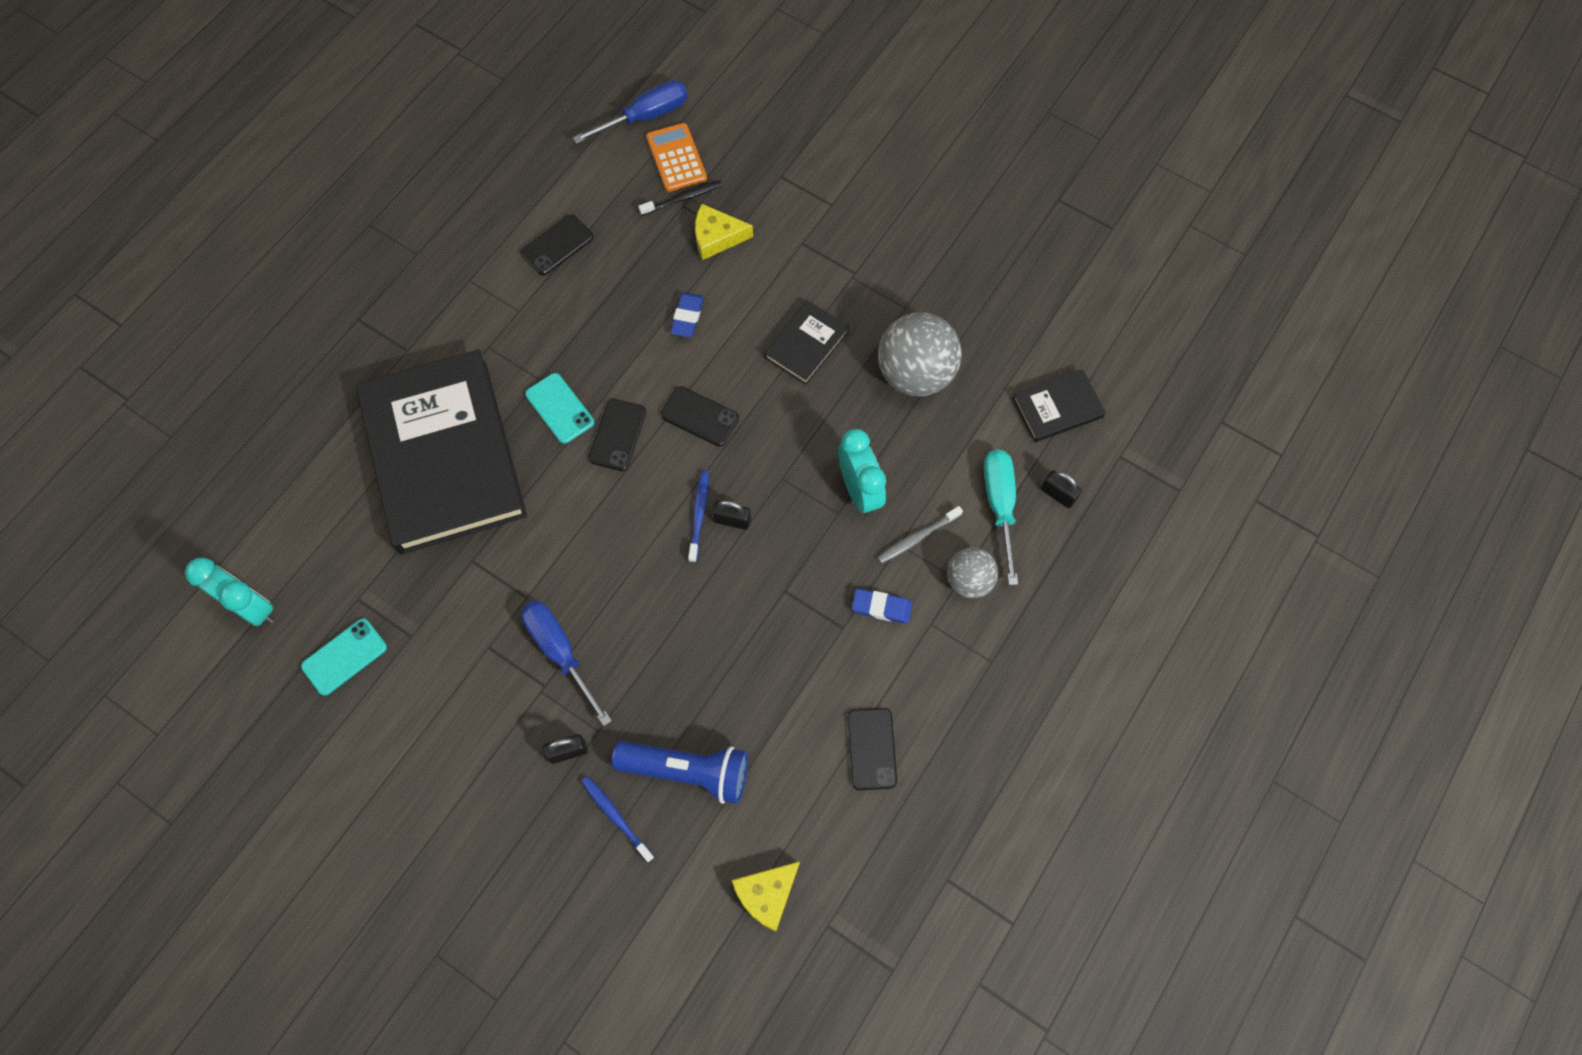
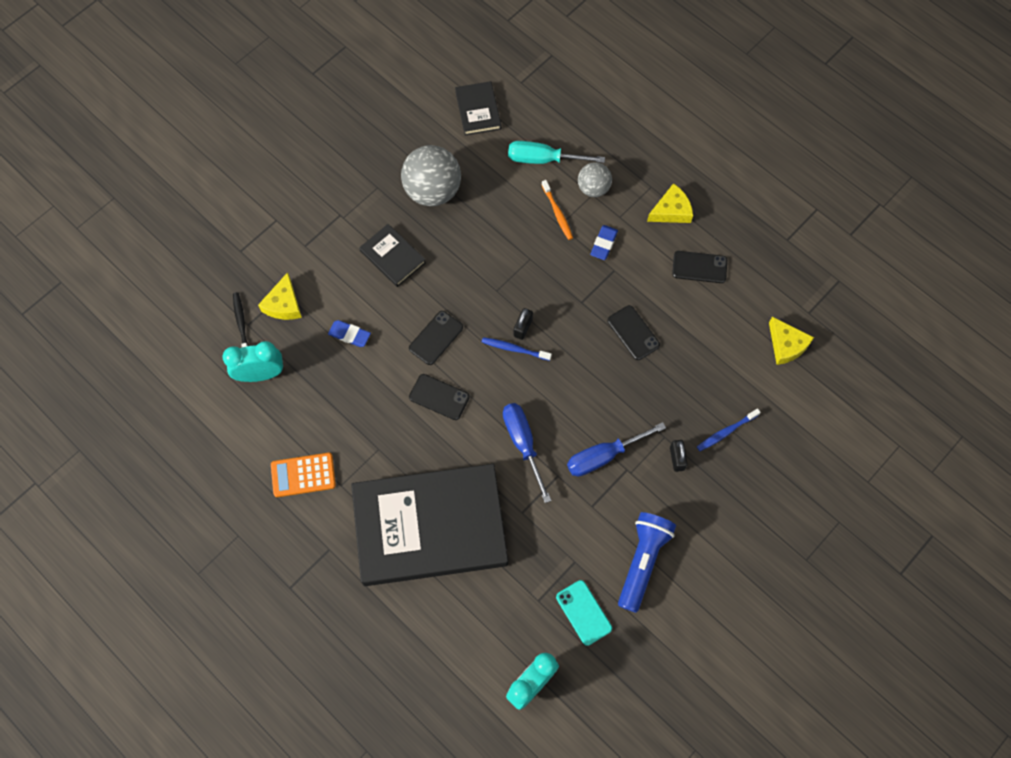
camera: 80 degrees left, 0 degrees up
(557, 245) = (259, 423): black phone -> black phone (633, 333)
(559, 408) = (407, 436): turquoise phone -> none
(645, 117) = (154, 341): blue screwdriver -> blue screwdriver (523, 444)
(676, 158) = (201, 323): orange calculator -> orange calculator (303, 475)
(688, 771) = (700, 382): blue flashlight -> blue flashlight (642, 561)
(859, 490) = (516, 242): turquoise clock -> turquoise clock (261, 374)
(917, 537) = (557, 213): grey toothbrush -> orange toothbrush
(957, 696) = (671, 211): none -> yellow cheese
(1058, 494) = (541, 124): black padlock -> none

